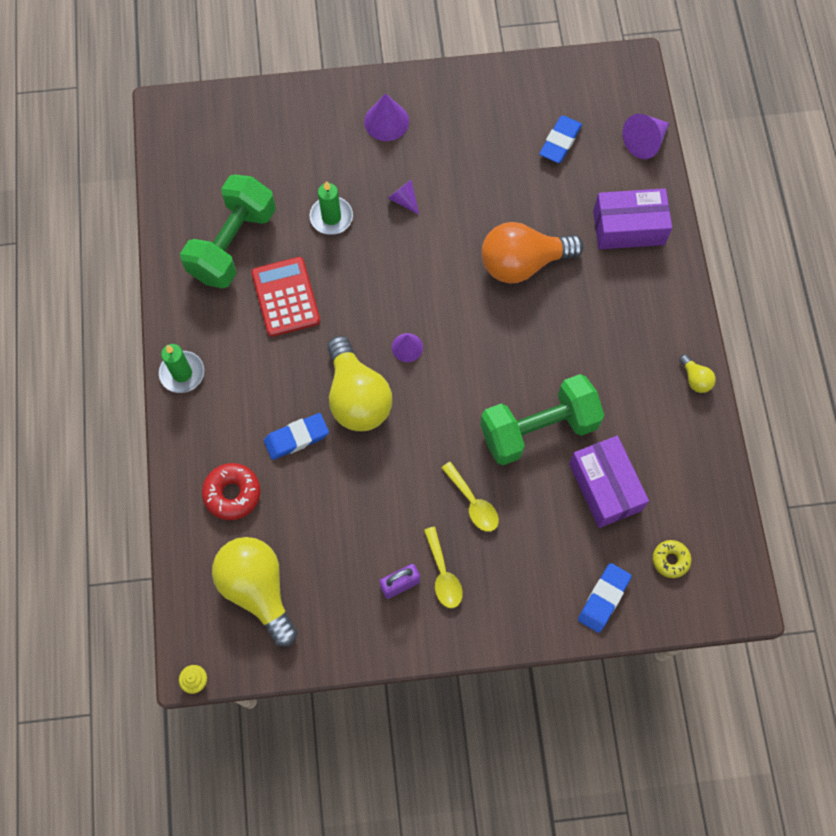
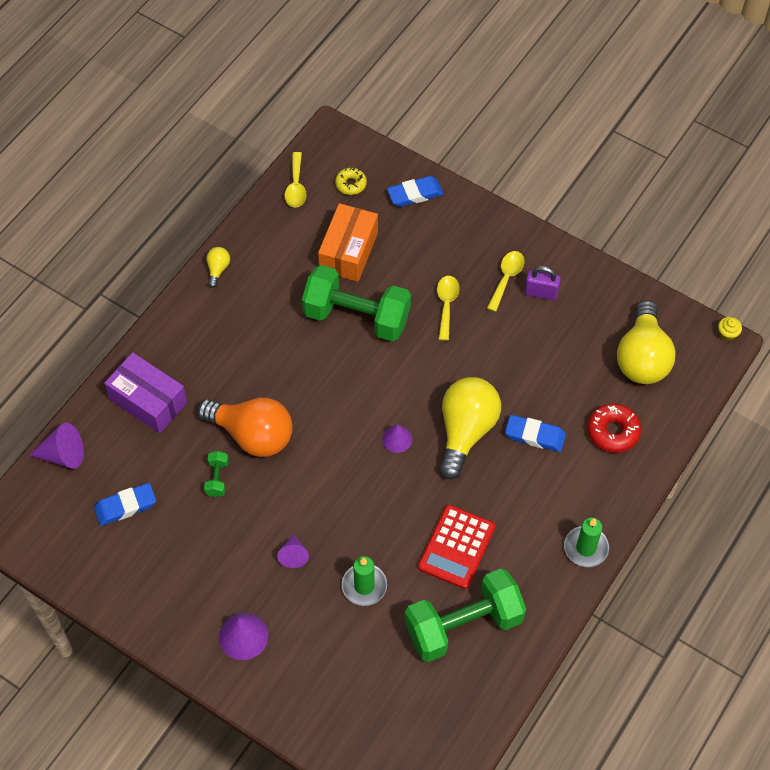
camera: 140 degrees left, 10 degrees down
(515, 211) = (217, 478): none -> green dumbbell
(605, 487) = (348, 251): purple box -> orange box
(715, 516) = (296, 186): none -> yellow spoon

